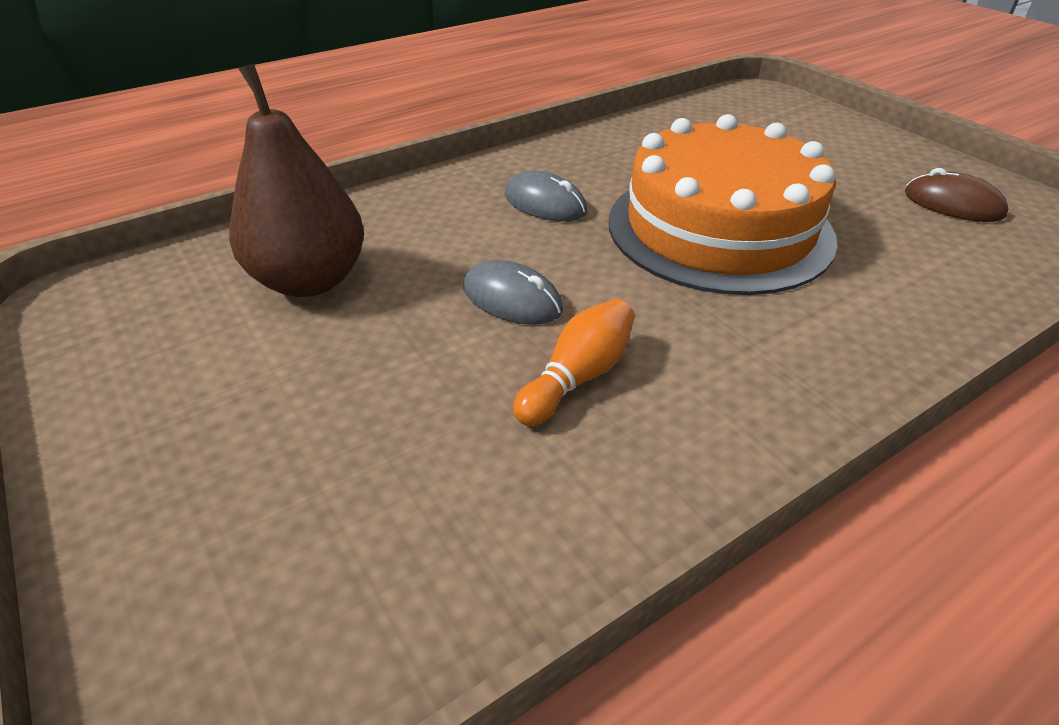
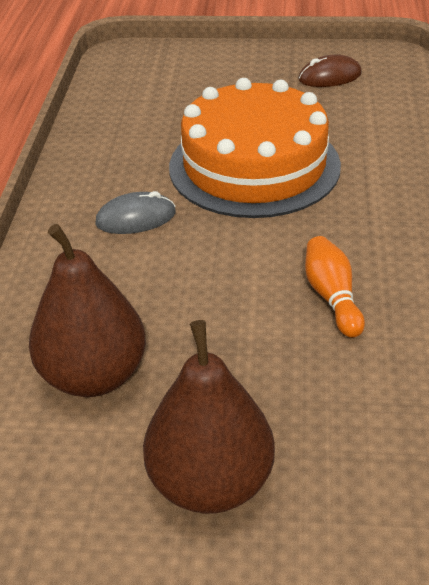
camera: 50 degrees left, 0 degrees up
(213, 419) = (211, 482): none -> brown pear
(512, 299) = (229, 287): grey mouse -> none

